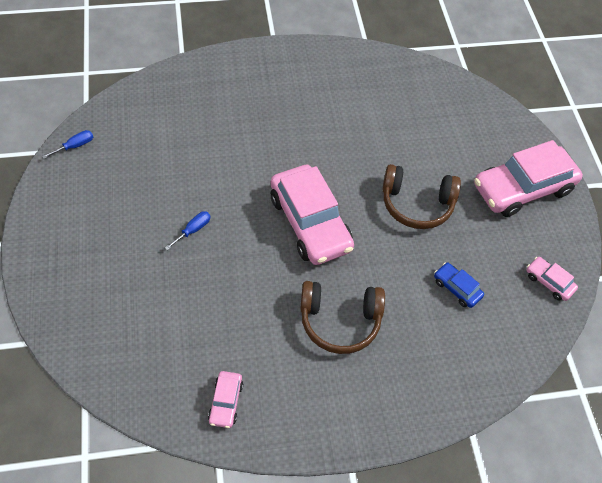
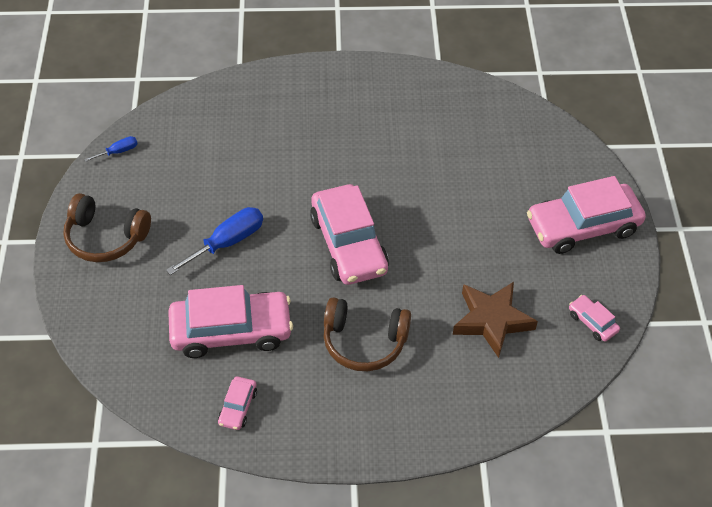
camera: 10 degrees right, 5 degrees down
(193, 230) = (227, 242): blue screwdriver -> blue screwdriver, size x1.92
(209, 321) = (231, 331): none -> pink car
(417, 204) = (464, 234): brown headphones -> brown headphones (106, 237)
(456, 288) = (492, 320): blue car -> brown star

